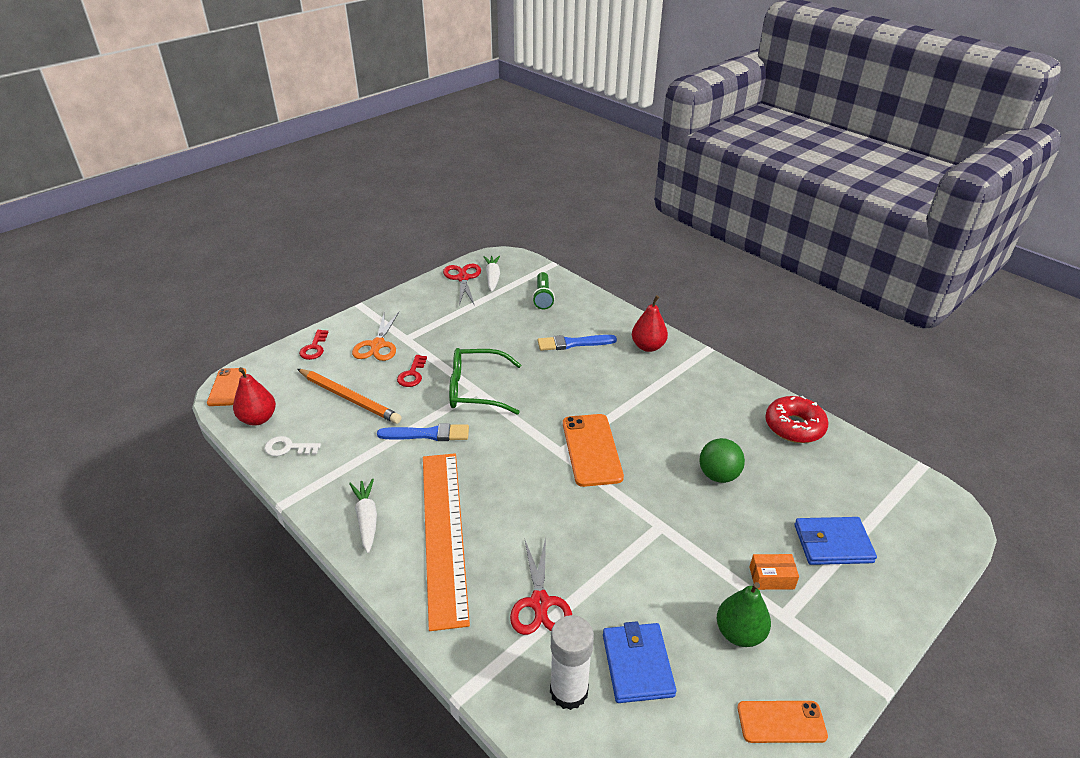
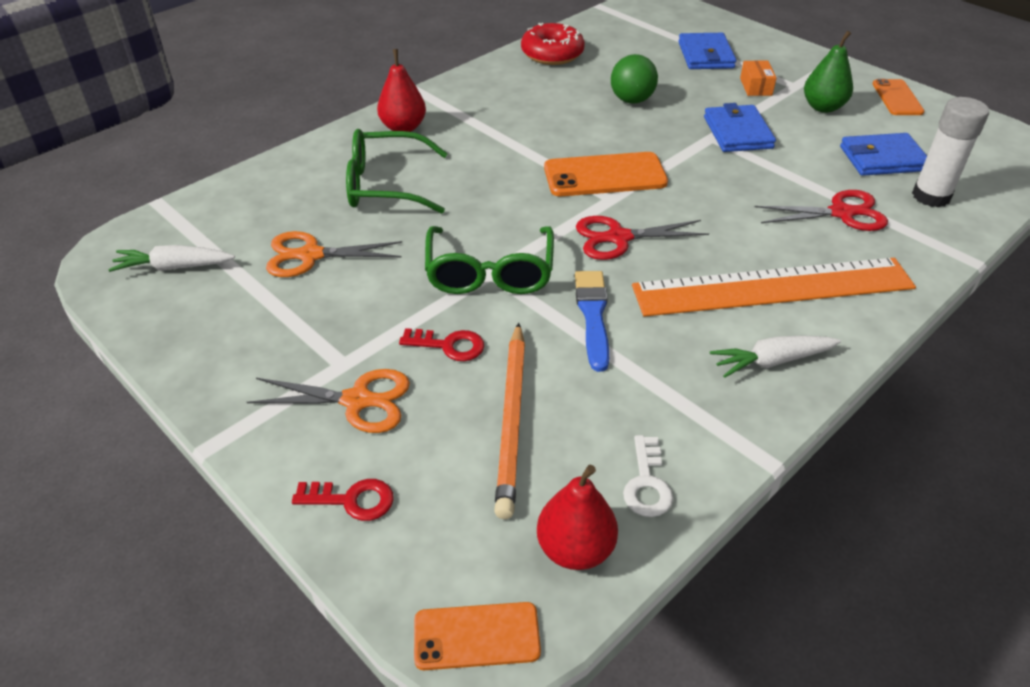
camera: 90 degrees left, 5 degrees up
(349, 398) = (511, 419): orange pencil -> orange pencil turned 150 degrees clockwise
(463, 278) = (161, 303): red scissors -> red scissors (619, 238)
(499, 320) = (311, 255): none -> orange scissors
(543, 297) = (256, 212): green flashlight -> none
(573, 343) = (387, 185): blue brush -> green glasses
(672, 547) = (737, 133): none -> blue wallet

